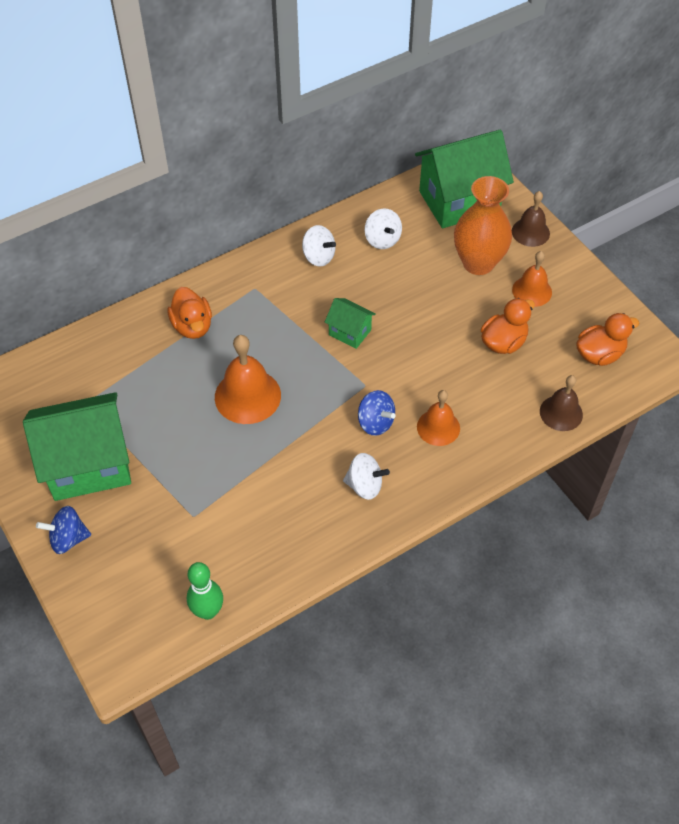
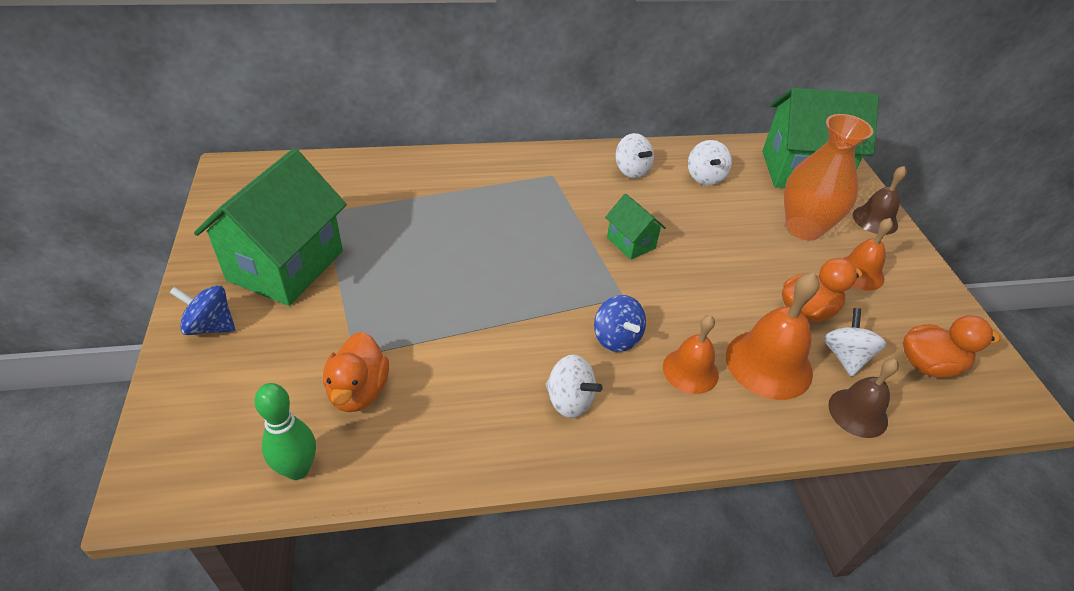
camera: 20 degrees right, 10 degrees down
(89, 465) = (285, 265): green house -> green house turned 75 degrees counterclockwise
(192, 326) = (471, 185): orange duck -> orange duck (358, 391)
(247, 396) = (488, 262): orange bell -> orange bell (768, 364)
(541, 371) = (845, 356): none -> white spinning top

